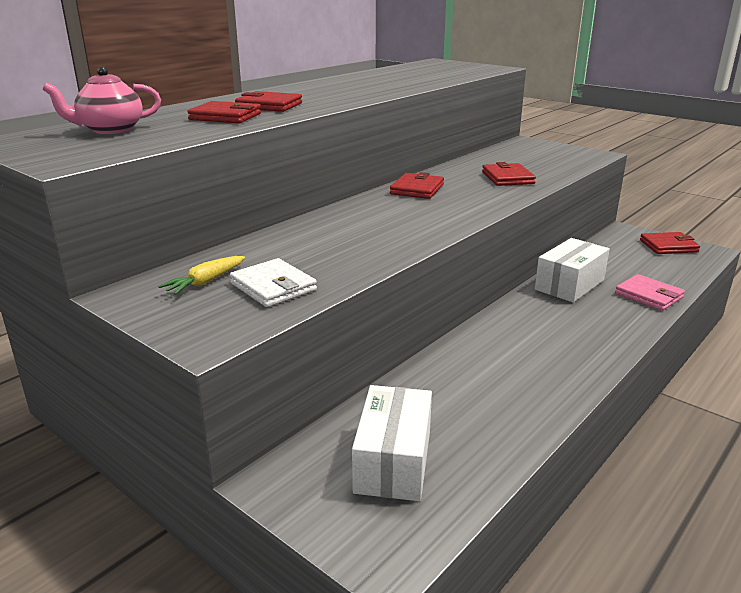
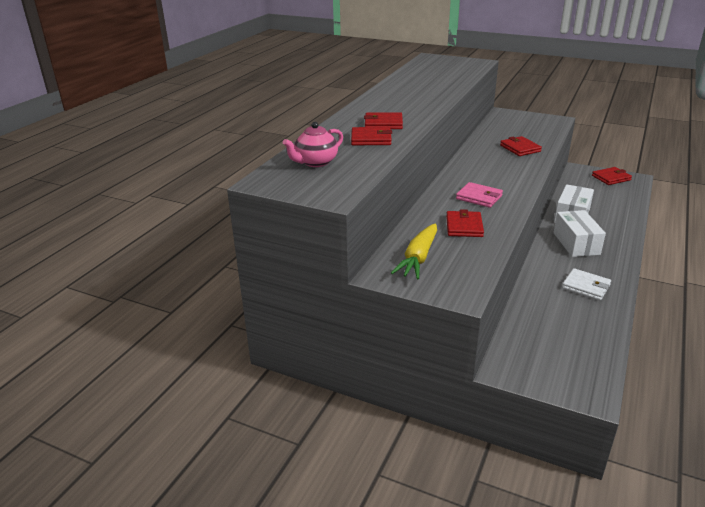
camera: 15 degrees left, 5 degrees up
(205, 282) = (418, 258): yellow carrot -> yellow carrot, size x1.66
(273, 287) = (461, 255): white wallet -> white wallet (586, 286)
(393, 461) = (556, 345): white box -> white box (576, 243)
(417, 189) = (472, 166): red wallet -> red wallet (464, 226)
(648, 295) = (621, 216): pink wallet -> pink wallet (479, 197)

